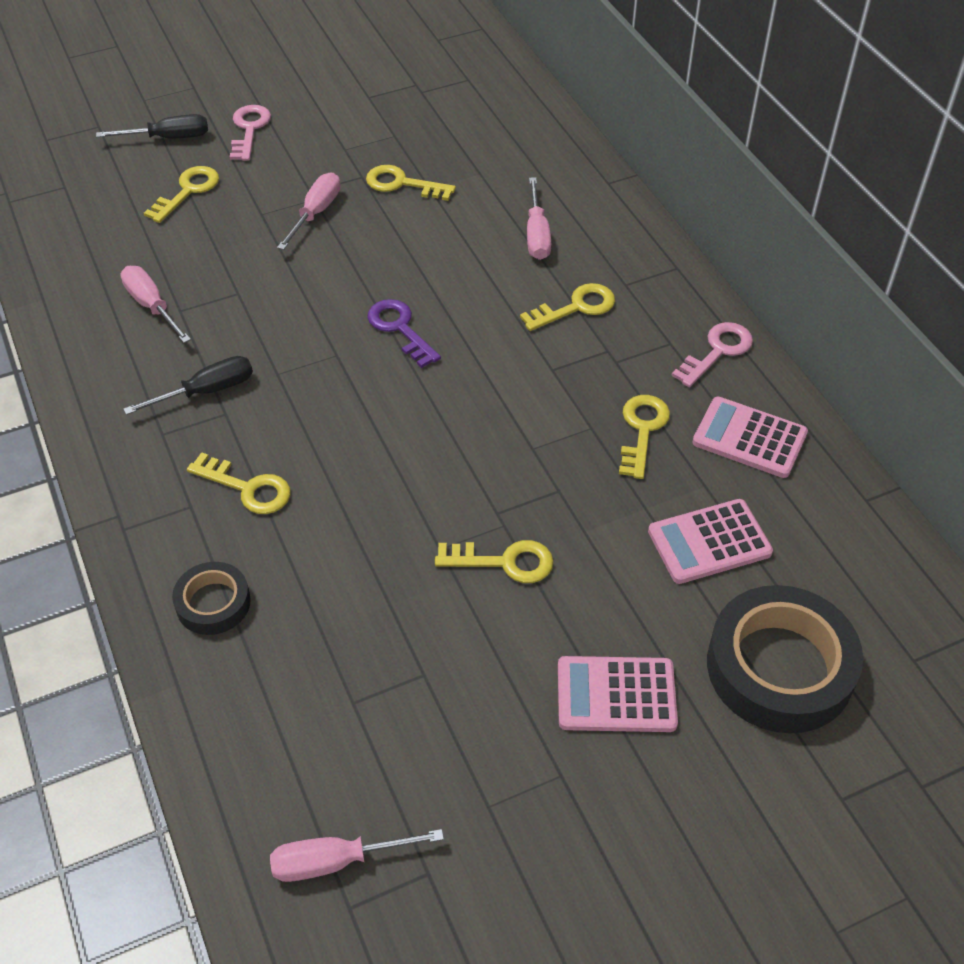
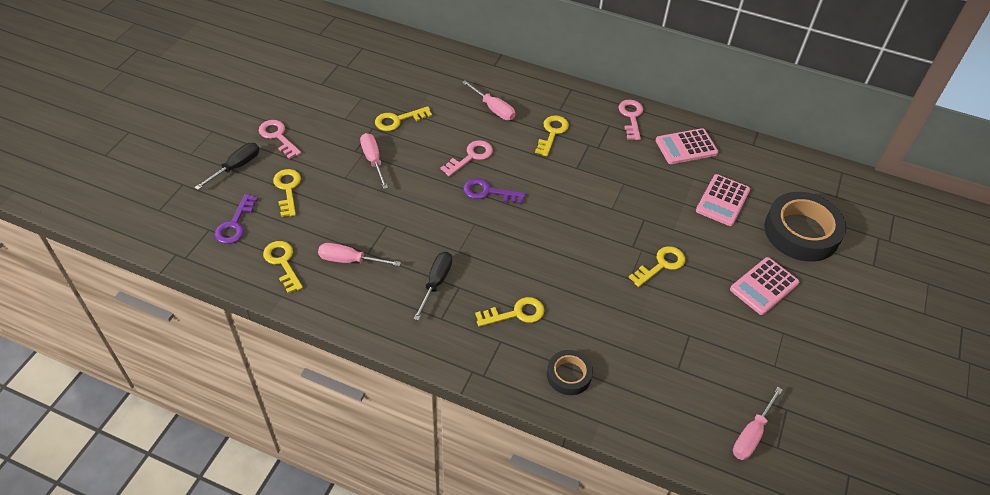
camera: 45 degrees left, 0 degrees up
(93, 196) = (235, 224): none -> purple key
(433, 275) = (471, 156): none -> pink key
(642, 430) = (644, 171): yellow key -> yellow key (282, 263)

